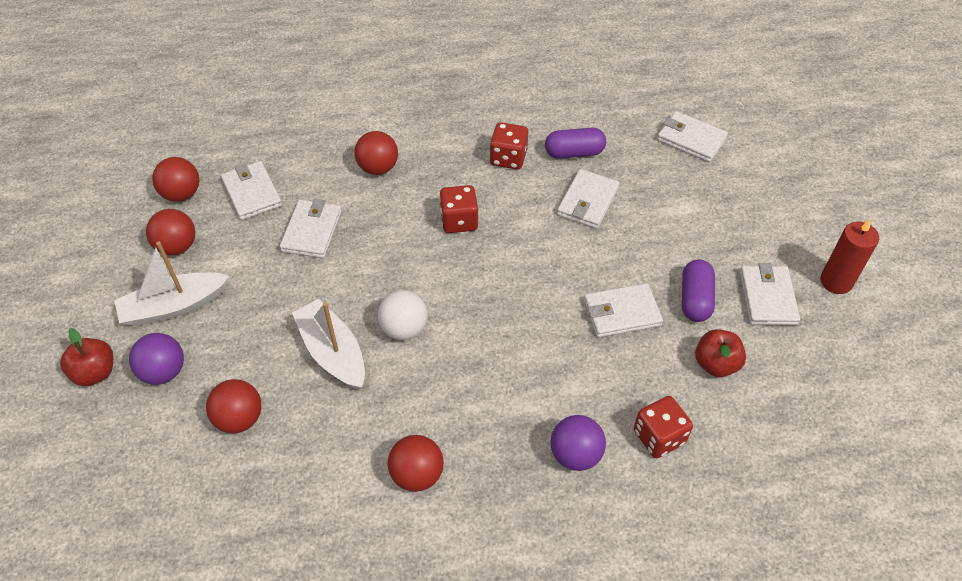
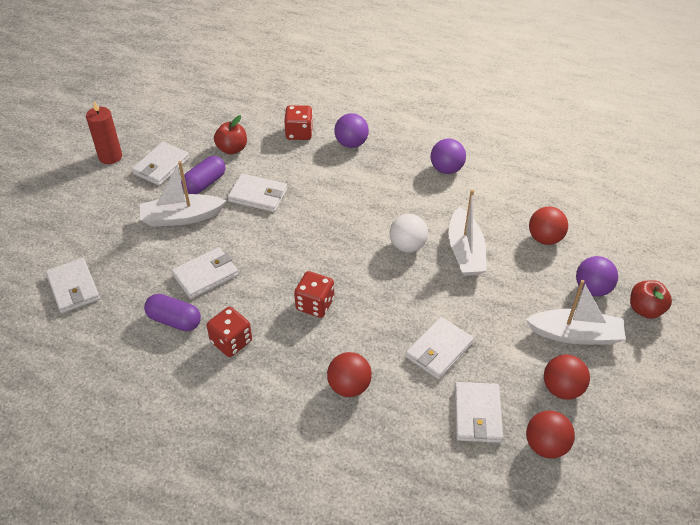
camera: 150 degrees left, 5 degrees down
(417, 474) = (446, 169): red ball -> purple ball
(674, 247) = (181, 217): none -> white boat

